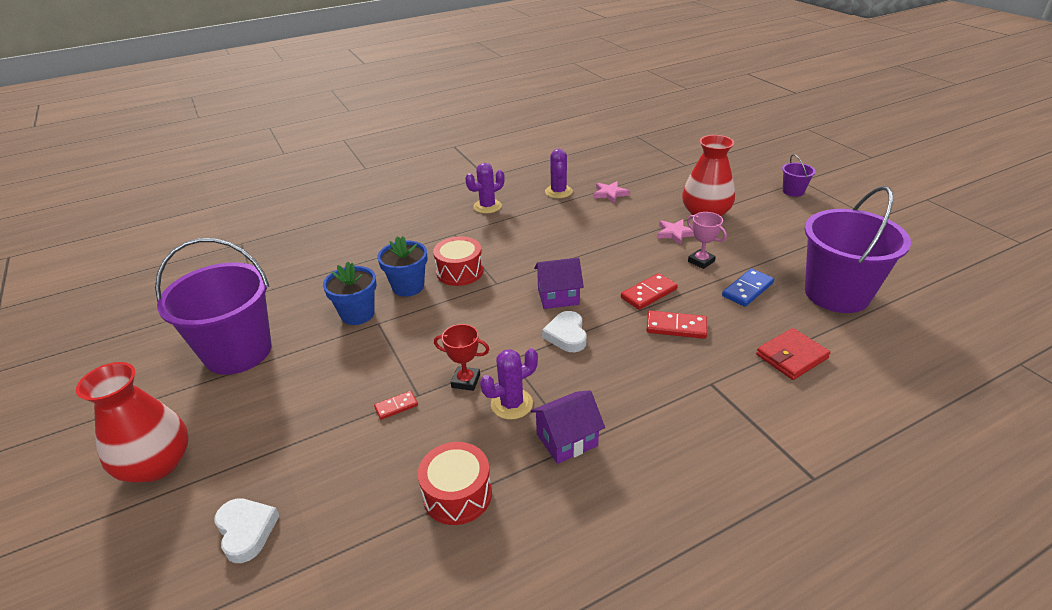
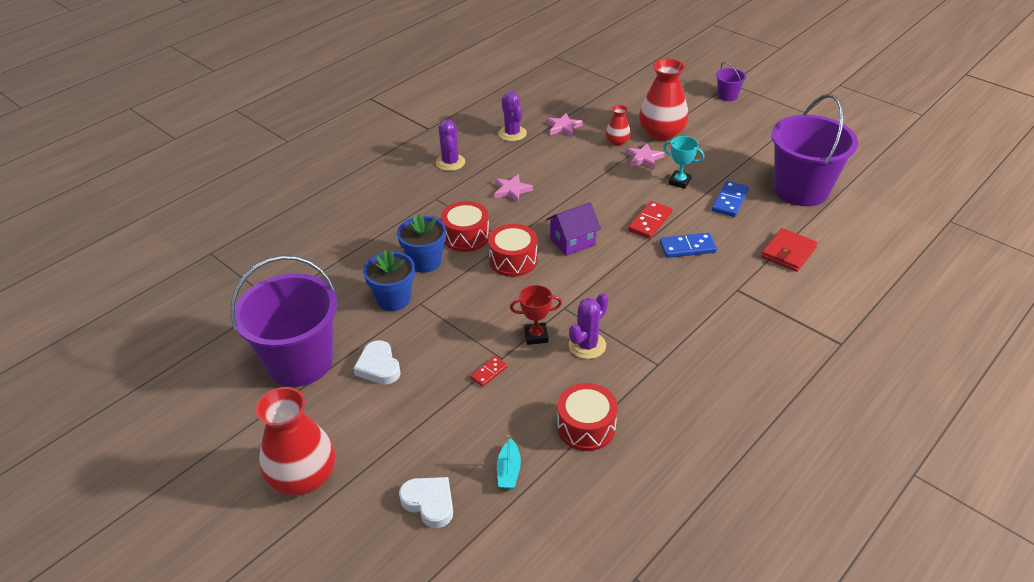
camera: 20 degrees left, 5 degrees up
(347, 520) = (509, 470): none -> turquoise boat
(487, 206) = (450, 162): purple cactus -> purple cactus turned 45 degrees counterclockwise
(489, 302) = (513, 260): none -> red drum
(528, 239) = (512, 190): none -> pink star
(566, 335) = (599, 275): white heart -> white heart (378, 366)
(567, 440) = (648, 362): purple house -> none
(655, 214) = (617, 142): none -> red vase
(676, 327) = (687, 247): red domino -> blue domino
(701, 261) = (679, 182): pink trophy -> turquoise trophy

